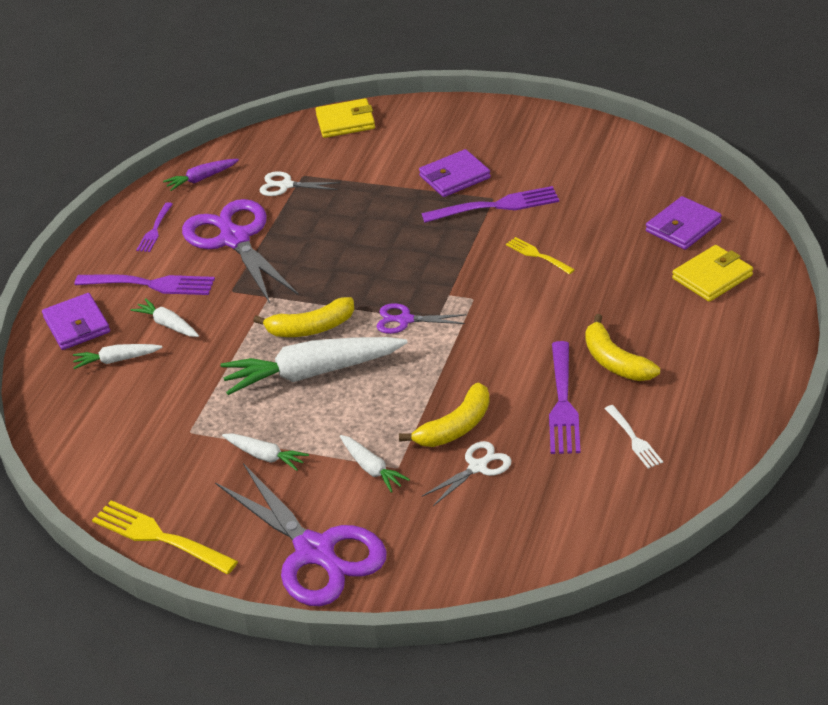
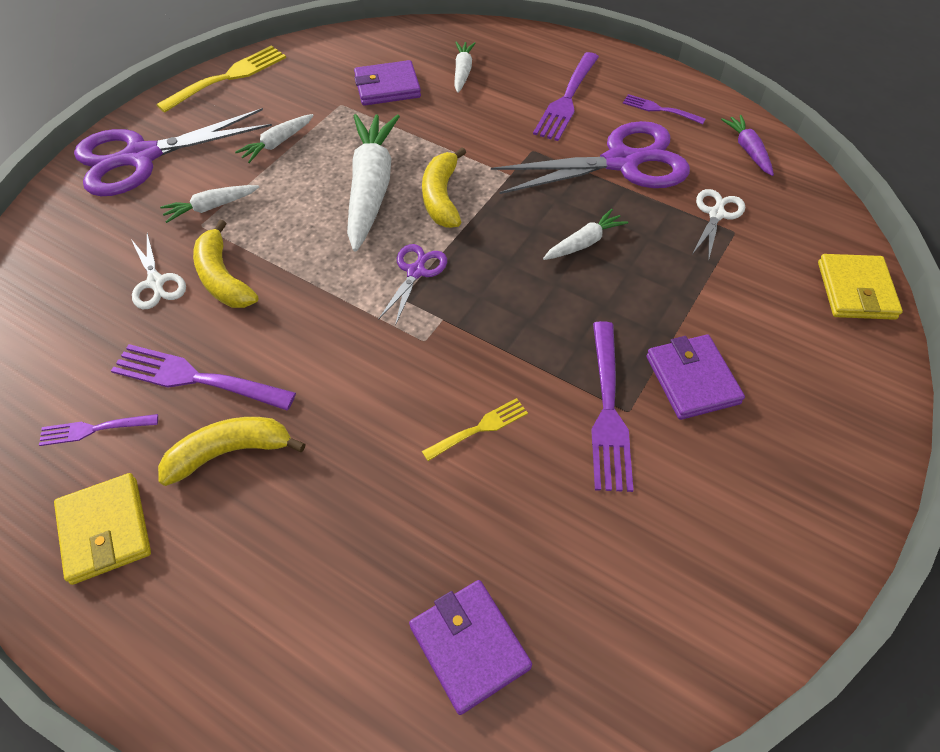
camera: 100 degrees right, 15 degrees up
(77, 325) = (525, 53): purple wallet -> purple wallet (387, 87)
(168, 325) = (498, 105): white carrot -> white carrot (584, 243)
(634, 439) = (94, 429): white fork -> purple fork
(712, 277) = (330, 641): yellow wallet -> yellow wallet (105, 530)

